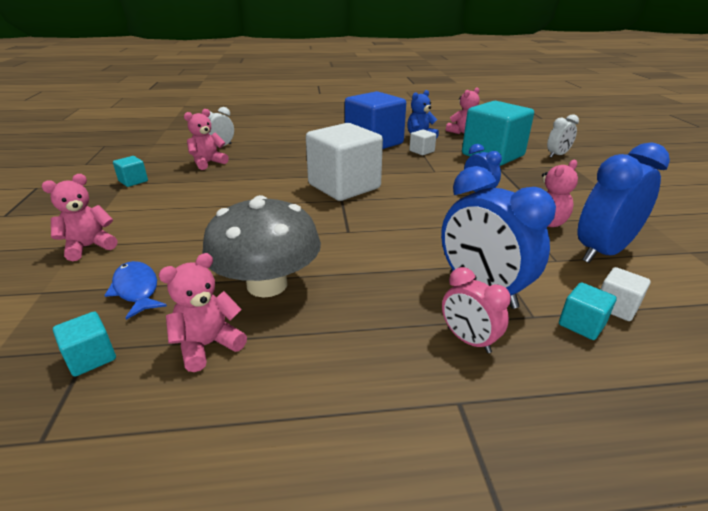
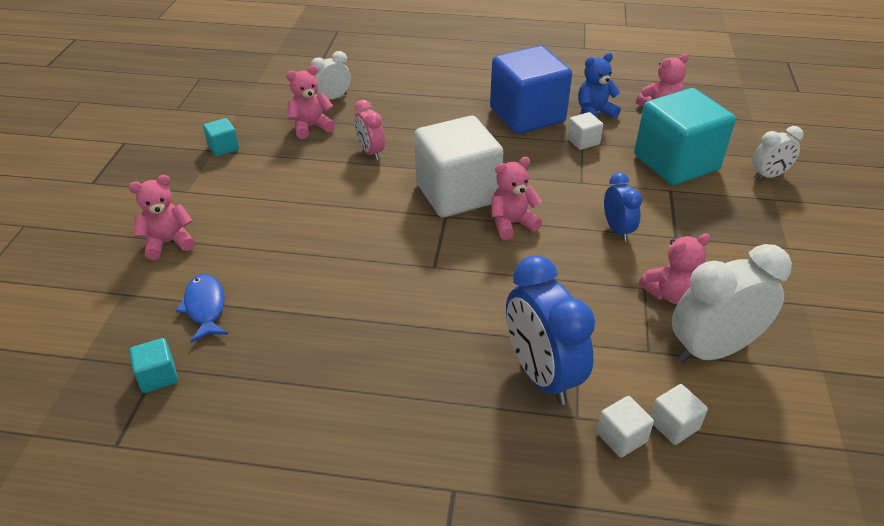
camera: 15 degrees right, 10 degrees up
(208, 345) = (256, 384): pink teddy bear -> pink teddy bear (511, 223)
(267, 284) = (327, 325): grey mushroom -> none
(468, 340) = (495, 430): pink clock -> pink clock (370, 152)
(581, 324) = (621, 437): turquoise cube -> white cube
(602, 252) = (712, 349): blue clock -> white clock

